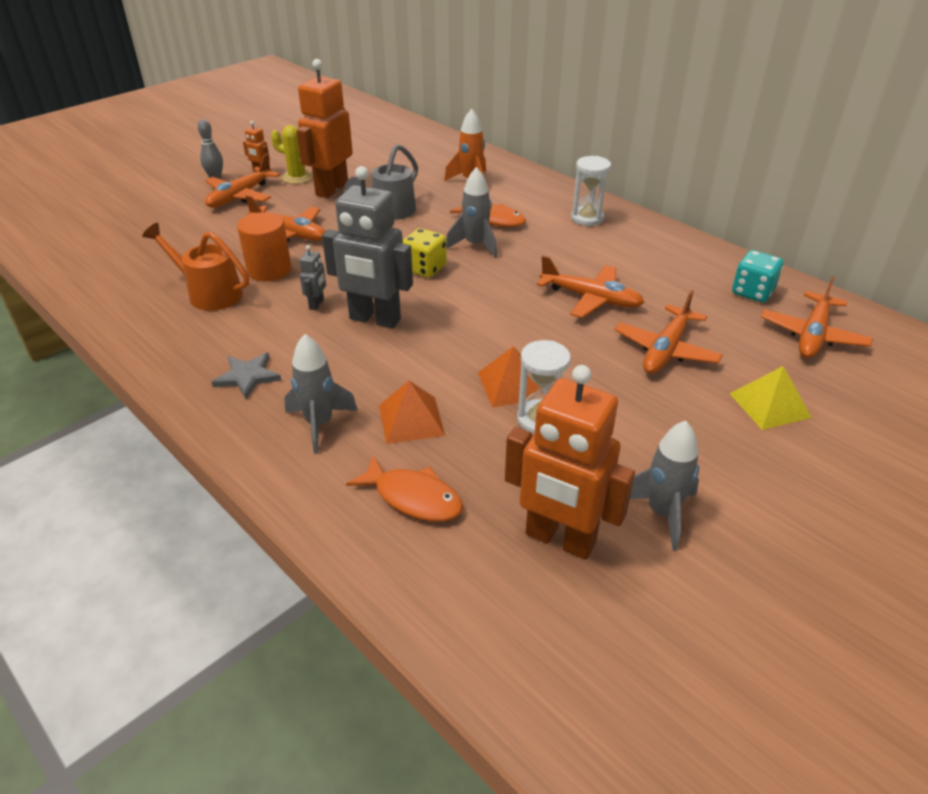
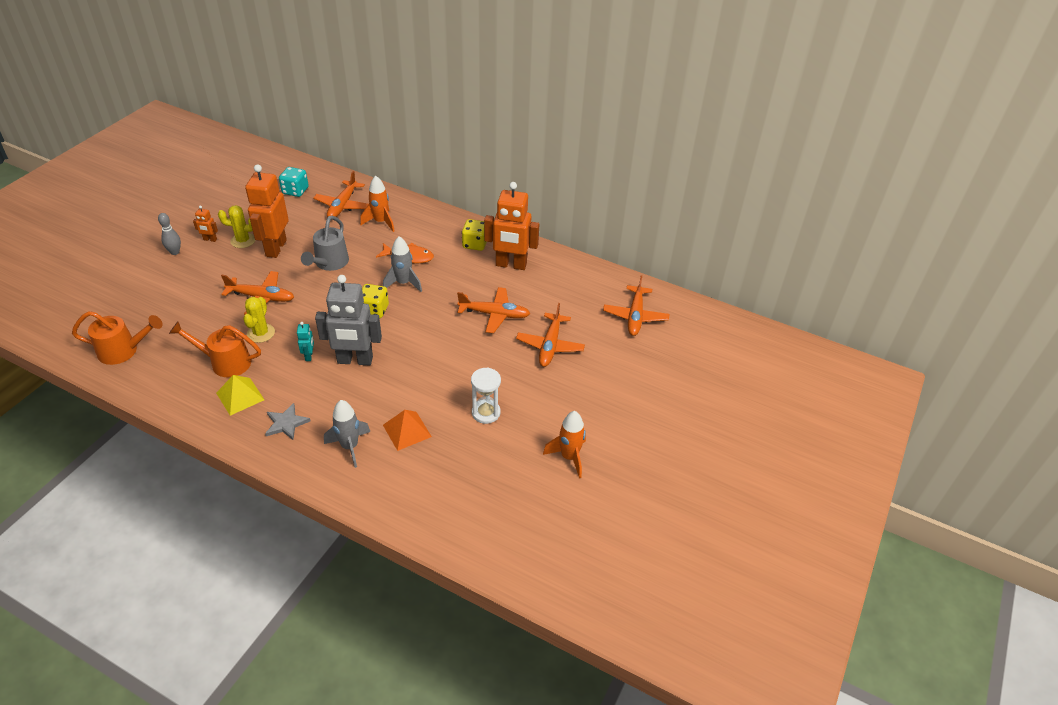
camera: 20 degrees left, 5 degrees up
(100, 262) = (124, 351): none -> orange watering can
(240, 196) = (205, 267): orange plane -> orange plane (343, 205)
(269, 270) = (261, 333): orange cylinder -> yellow cactus
(317, 304) = (309, 356): grey robot -> turquoise robot
(413, 497) = (426, 481): orange fish -> none
(511, 385) = (461, 392): orange pyramid -> none
(559, 539) = (517, 486): orange robot -> orange robot (511, 265)
(587, 218) = (475, 244): white hourglass -> yellow dice
(662, 513) = (569, 457): grey rocket -> orange rocket
(752, 292) = (595, 289): turquoise dice -> turquoise dice (295, 191)
(769, 405) = (617, 373): yellow pyramid -> yellow pyramid (240, 396)

